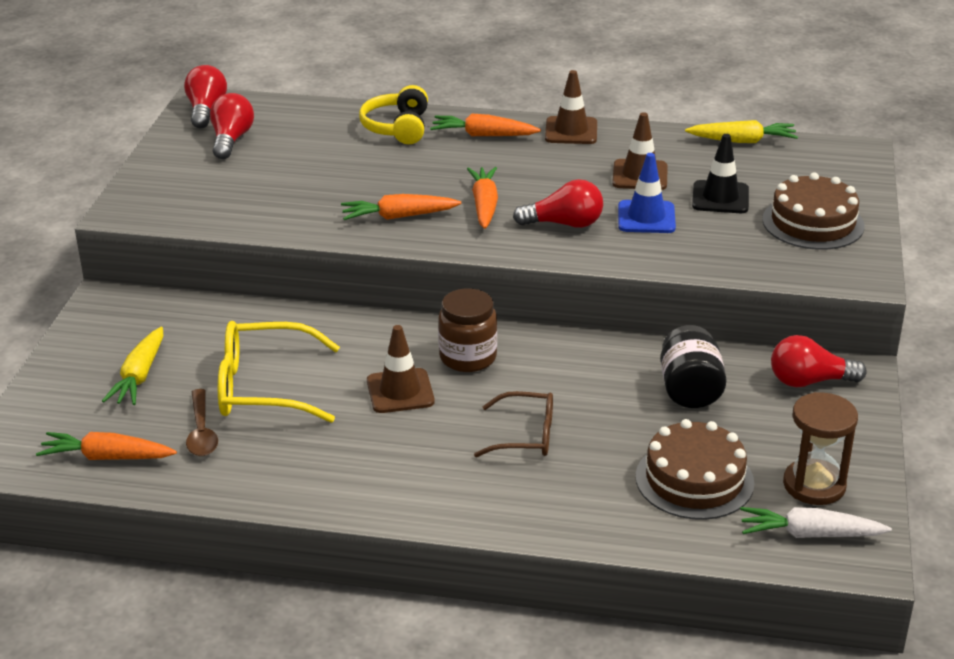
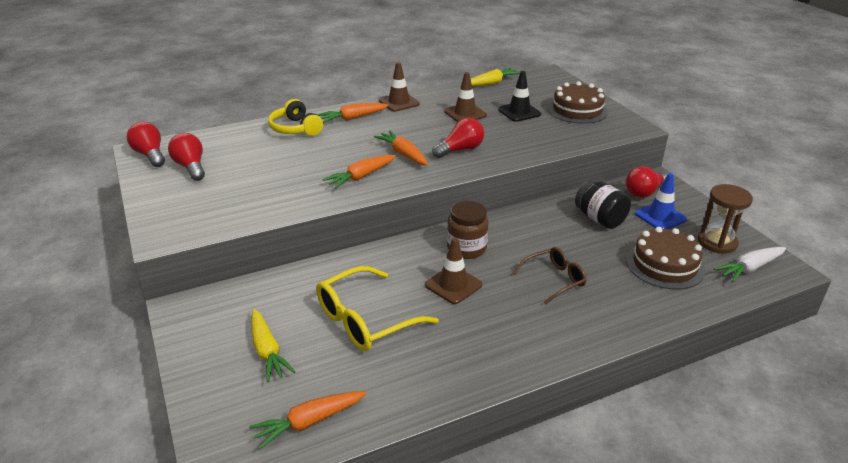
camera: 35 degrees left, 0 degrees up
(201, 432) = (358, 370): brown spoon -> none
(646, 217) = (497, 133): blue traffic cone -> blue traffic cone (660, 216)

